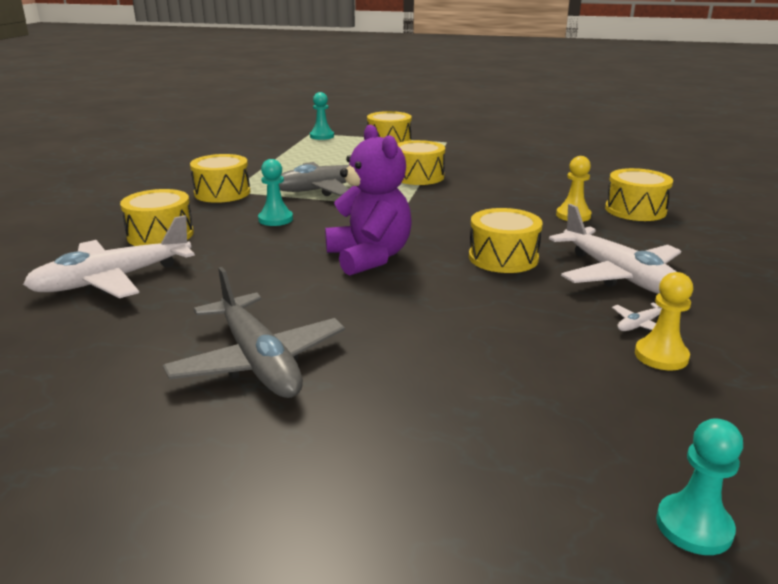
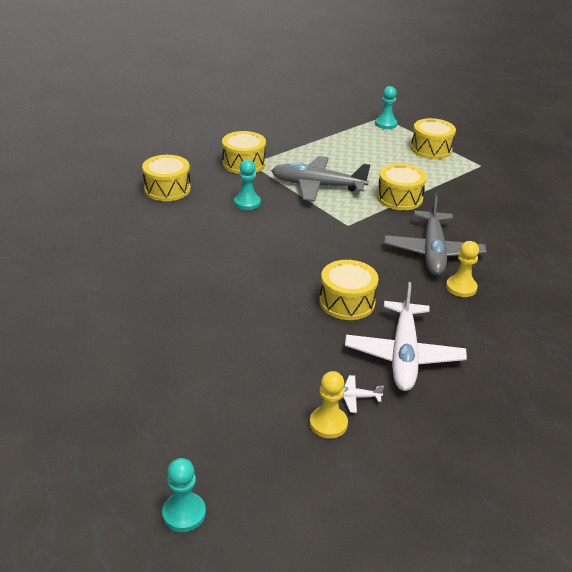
camera: 35 degrees right, 10 degrees up
(113, 280) = (107, 216): white plane -> none
(258, 361) = (114, 308): grey plane -> grey plane (433, 251)
(369, 257) = (262, 262): purple teddy bear -> none
(635, 210) = (523, 304): yellow drum -> none

